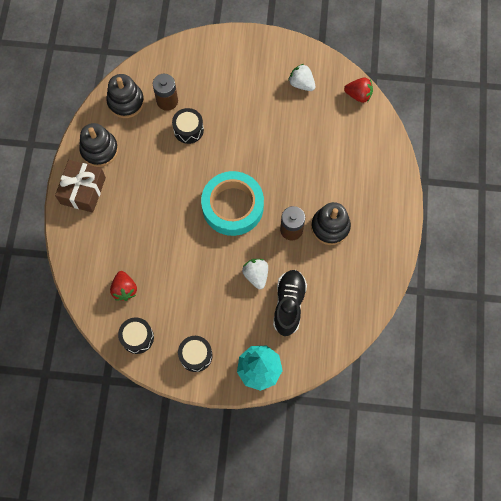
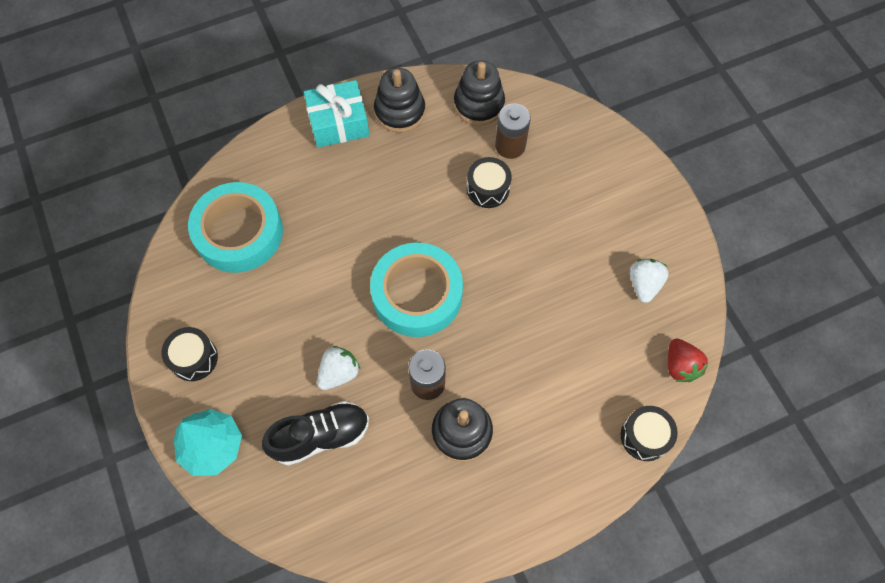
camera: 60 degrees right, 5 degrees down
(83, 190) = (338, 123): brown gift -> turquoise gift
(124, 289) = (239, 232): red strawberry -> turquoise tape
(137, 337) = (185, 279): black drum -> black drum (645, 436)

